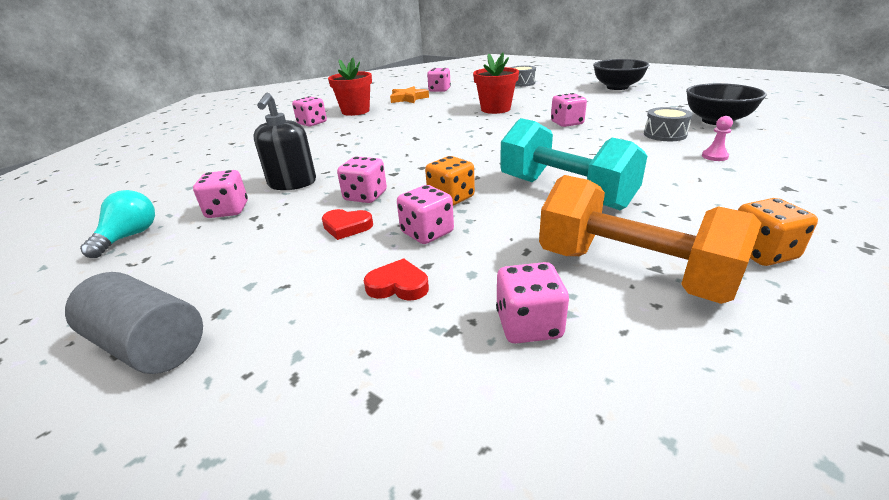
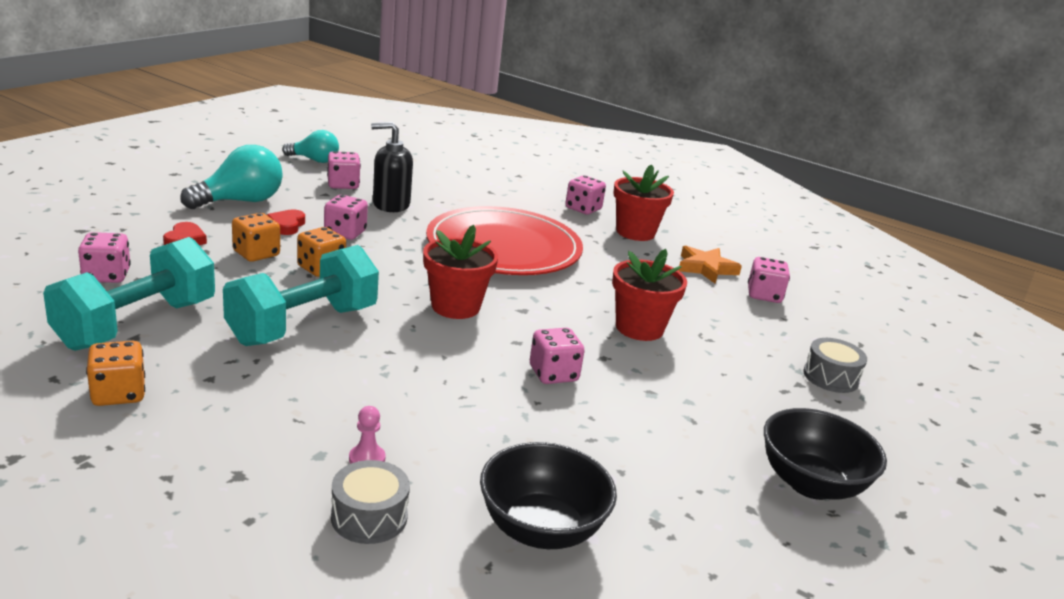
camera: 80 degrees right, 5 degrees down
(149, 345) = (173, 179): grey cylinder -> none
(266, 267) = (240, 201): none -> turquoise light bulb
(387, 141) = (504, 247): none -> red plate
(427, 233) = (256, 254): pink dice -> orange dice
(496, 148) = (455, 307): none -> red flower pot
(631, 272) = (137, 324): orange dumbbell -> turquoise dumbbell
(665, 134) = (477, 447): grey drum -> grey drum (369, 517)

